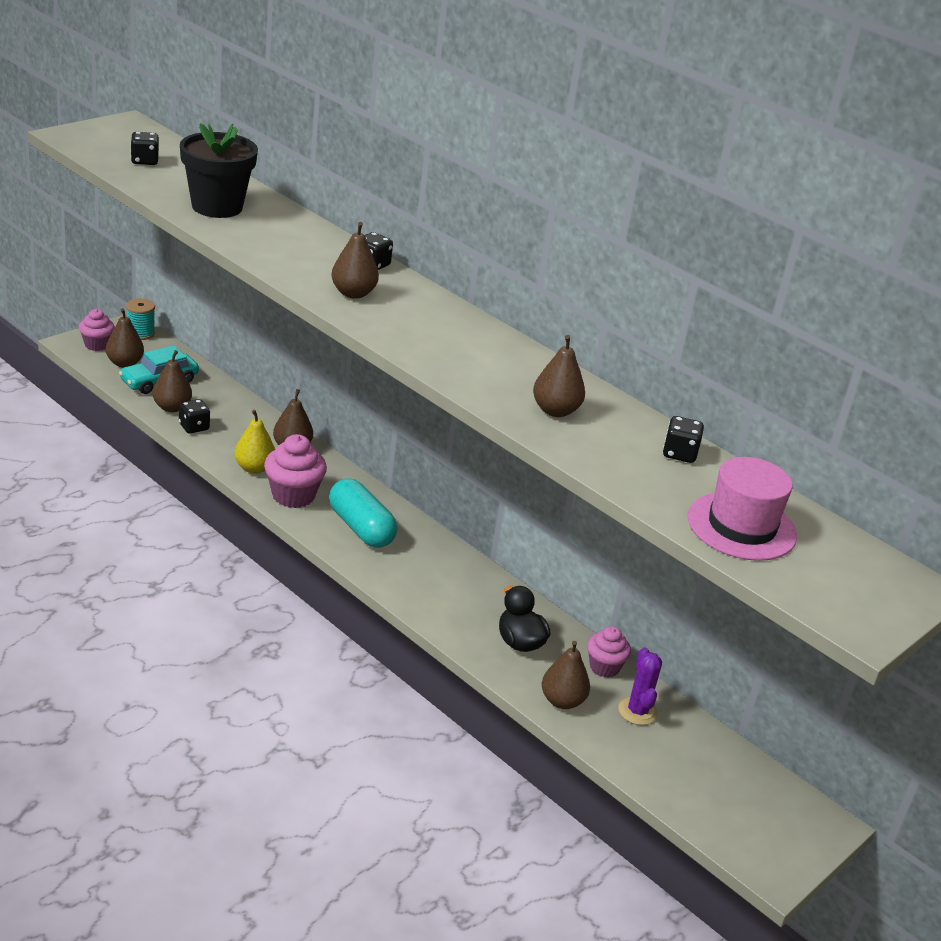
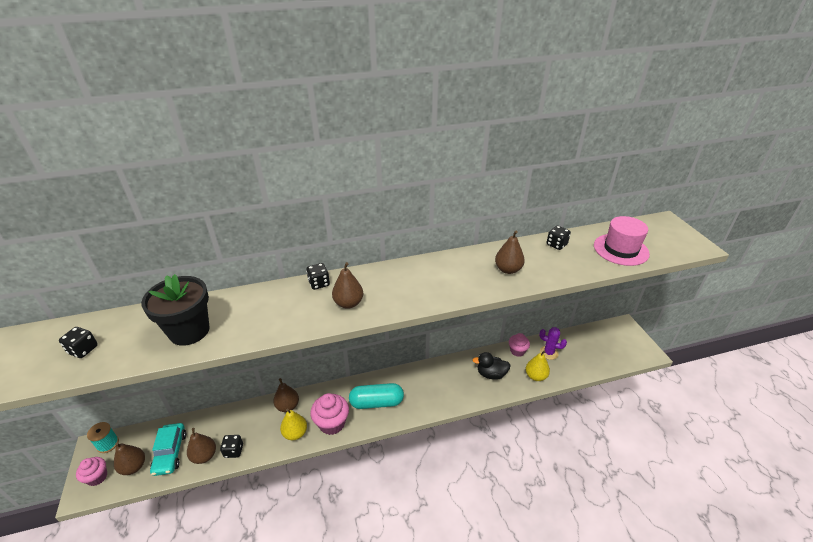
camera: 55 degrees left, 5 degrees up
(562, 701) = (535, 376): brown pear -> yellow pear

